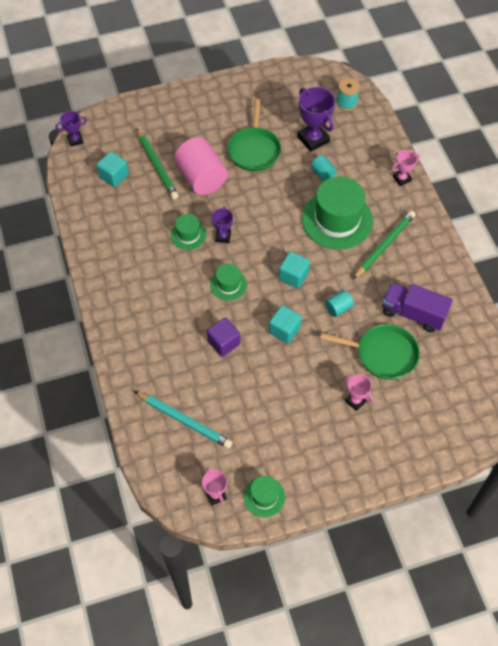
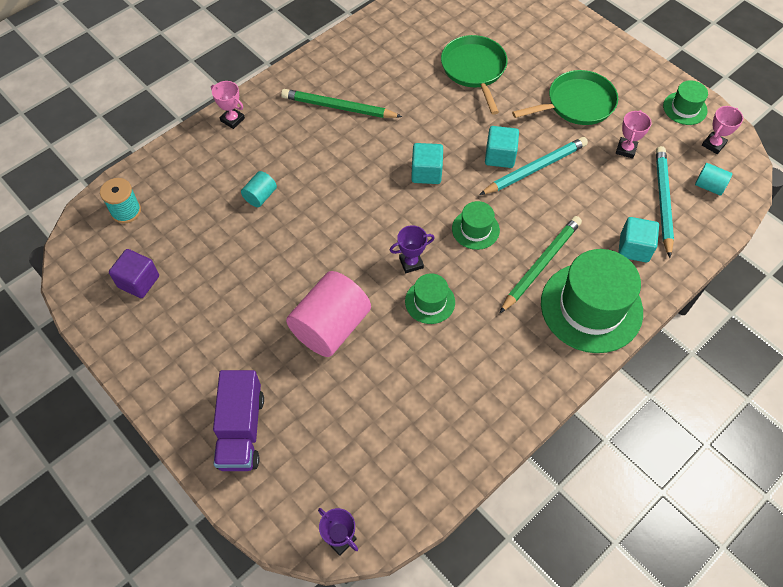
camera: 115 degrees left, 0 degrees up
(114, 176) = (382, 442): turquoise cube -> turquoise cube (634, 248)
(157, 166) = (336, 392): green pencil -> green pencil (541, 264)
(223, 343) = (551, 203): purple cube -> purple cube (139, 281)
(254, 150) = (253, 284): green pan -> green pan (577, 103)
(261, 348) = (535, 168): none -> turquoise pencil
(313, 139) = (206, 226): purple trophy -> none
(337, 220) = (325, 159): green hat -> green hat (591, 307)
(338, 308) = (443, 120): turquoise cylinder -> turquoise cylinder (709, 186)
(355, 401) = (539, 74): pink trophy -> pink trophy (626, 149)
(413, 314) = (412, 60): purple truck -> purple truck (241, 430)

